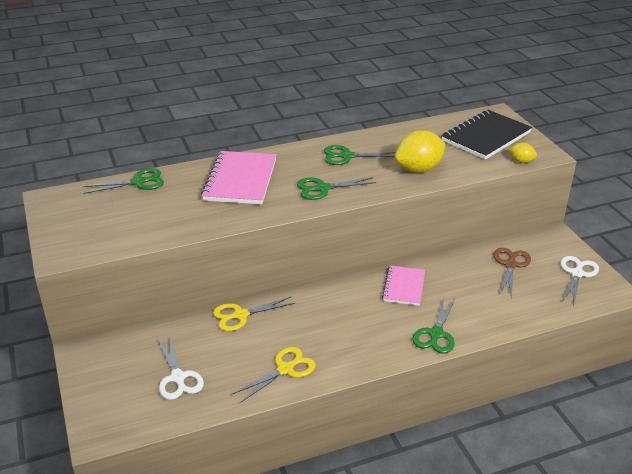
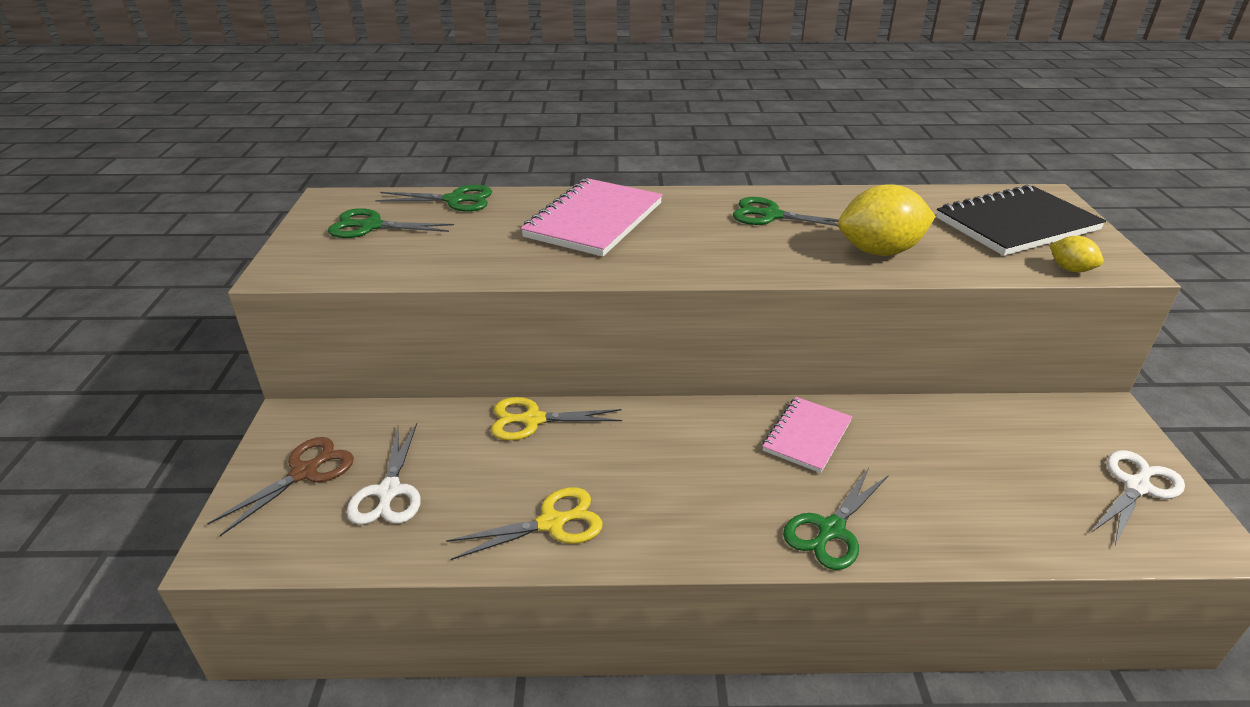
camera: 20 degrees right, 0 degrees up
(322, 188) = (708, 252): green scissors -> green scissors (370, 226)
(510, 265) = (1010, 442): brown scissors -> brown scissors (305, 472)

